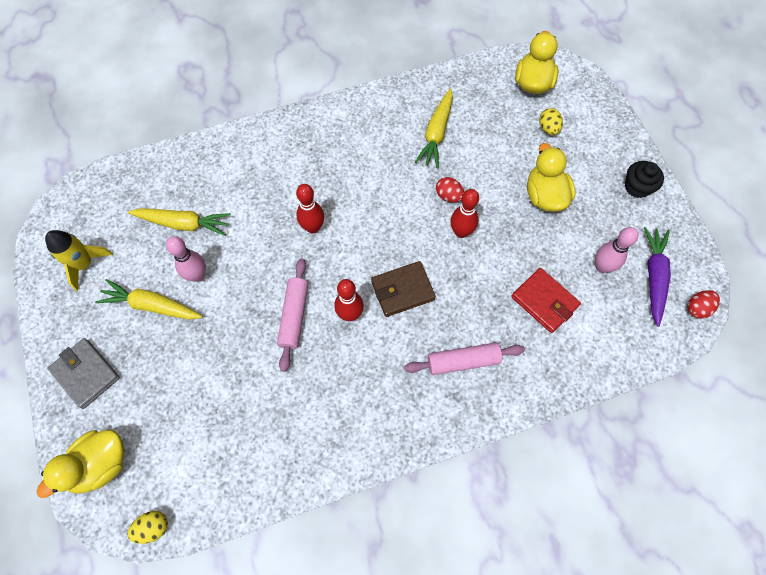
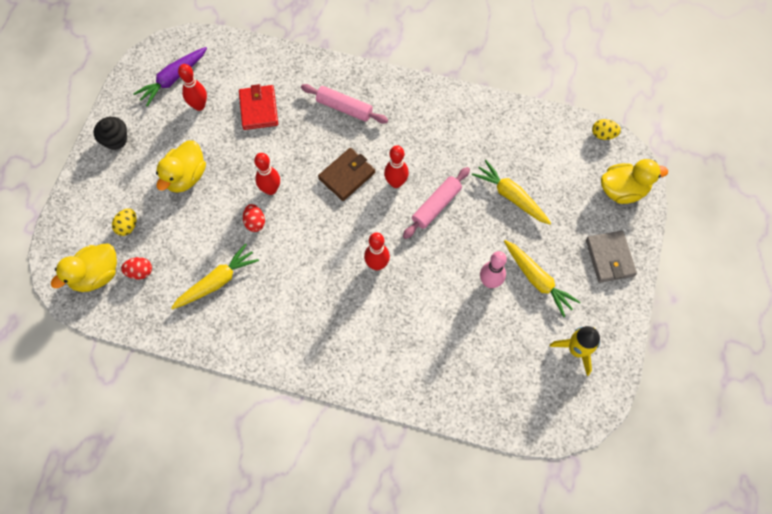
camera: 145 degrees left, 0 degrees up
(183, 224) = (478, 335): yellow carrot -> yellow carrot (511, 196)
(402, 290) = (347, 176): brown wallet -> brown wallet turned 60 degrees counterclockwise
(602, 267) = (199, 106): pink bowling pin -> red bowling pin
(697, 308) = (168, 46): red egg -> red egg (140, 272)

